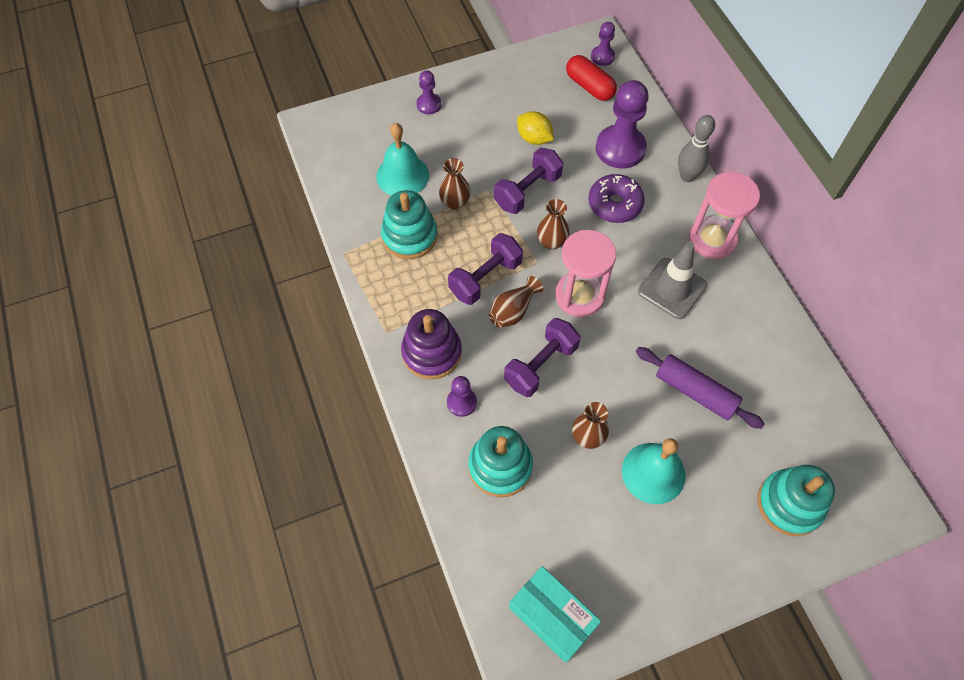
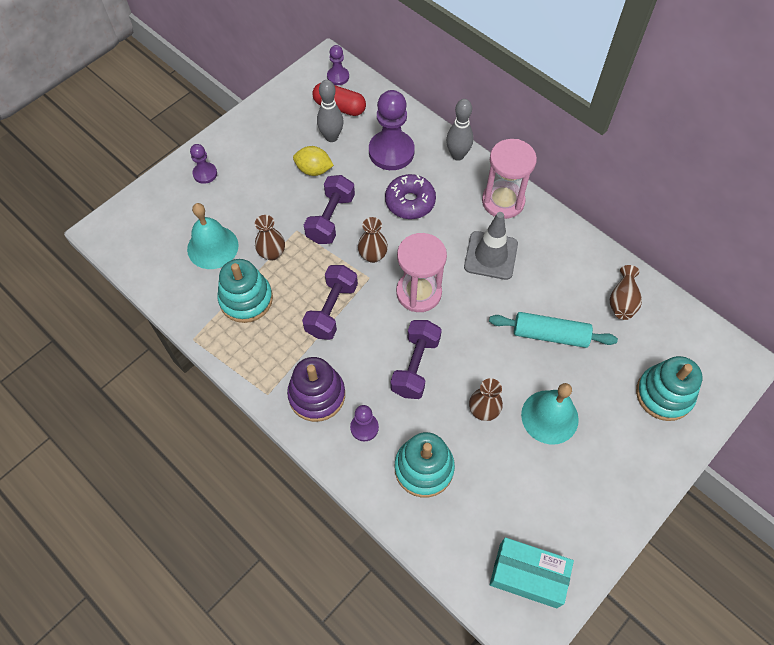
camera: 25 degrees left, 0 degrees up
(513, 311) = (369, 329): brown vase -> brown vase (622, 301)
(567, 113) = (331, 137): none -> grey bowling pin
(695, 392) = (550, 335): purple rolling pin -> turquoise rolling pin

